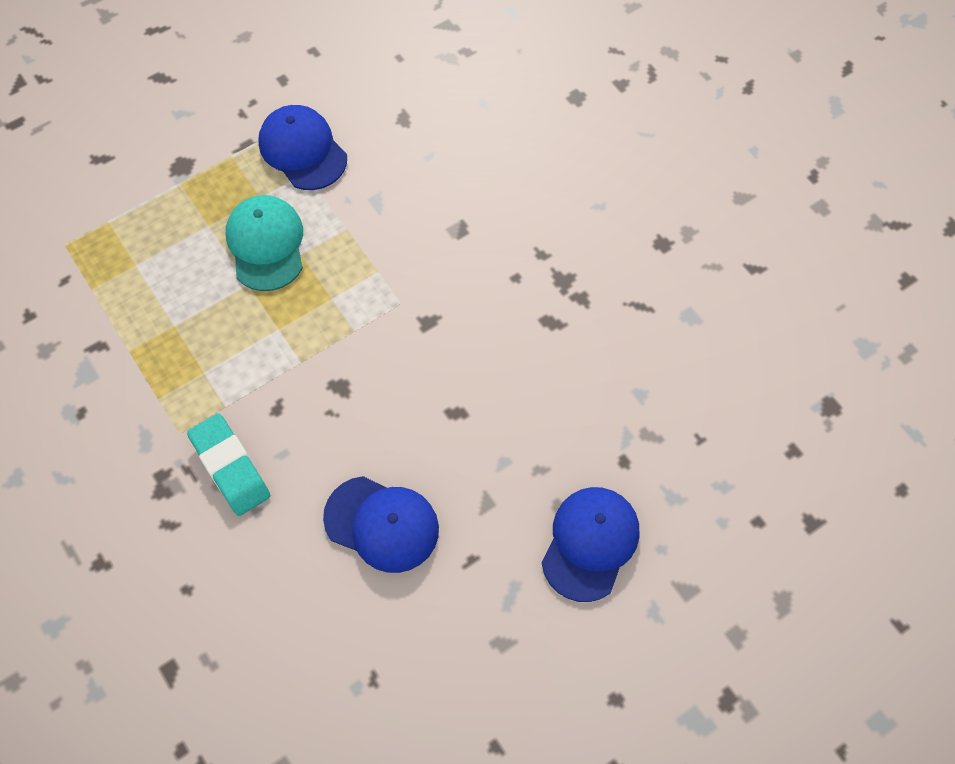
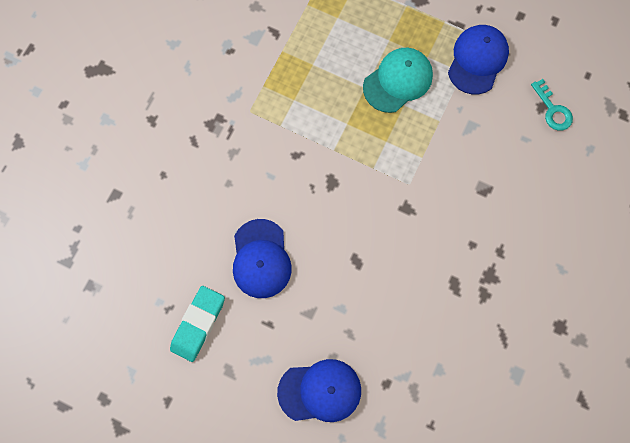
camera: 60 degrees right, 10 degrees up
(230, 467) = (246, 152): turquoise eraser -> turquoise eraser (198, 324)
(414, 111) = (552, 110): none -> turquoise key

